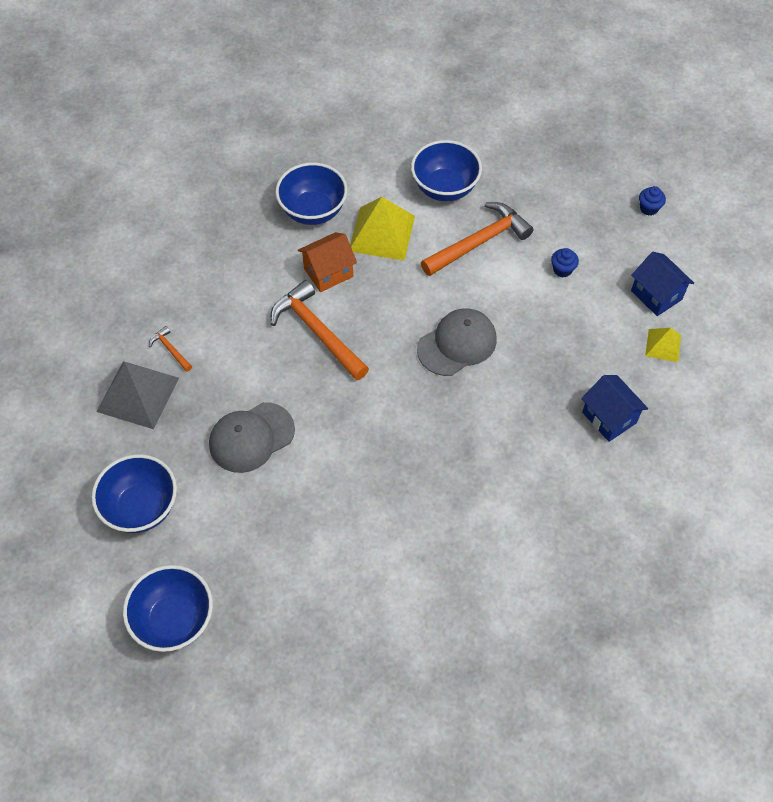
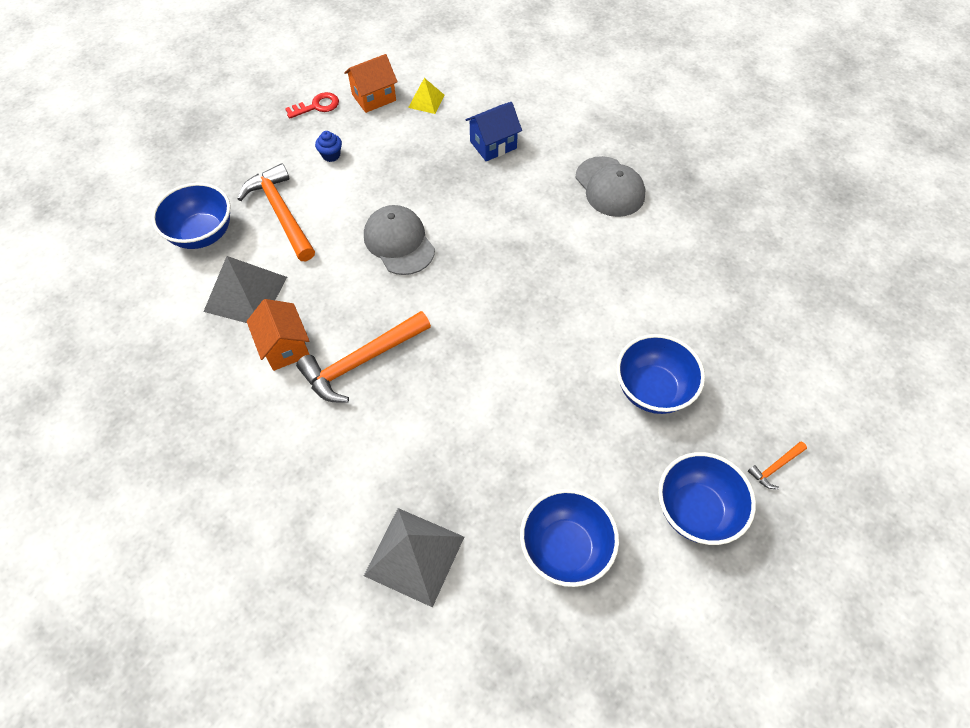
camera: 85 degrees left, 0 degrees up
(170, 349) = (356, 517): orange hammer -> orange hammer (775, 467)
(251, 437) = (485, 431): grey cap -> grey cap (610, 187)
(313, 211) = (194, 357): blue bowl -> blue bowl (652, 389)
(381, 233) = (246, 294): yellow pyramid -> grey pyramid
(630, 246) = (317, 106): none -> red key
(649, 208) = (278, 88): blue cupcake -> none
(656, 295) = (374, 97): blue house -> orange house

